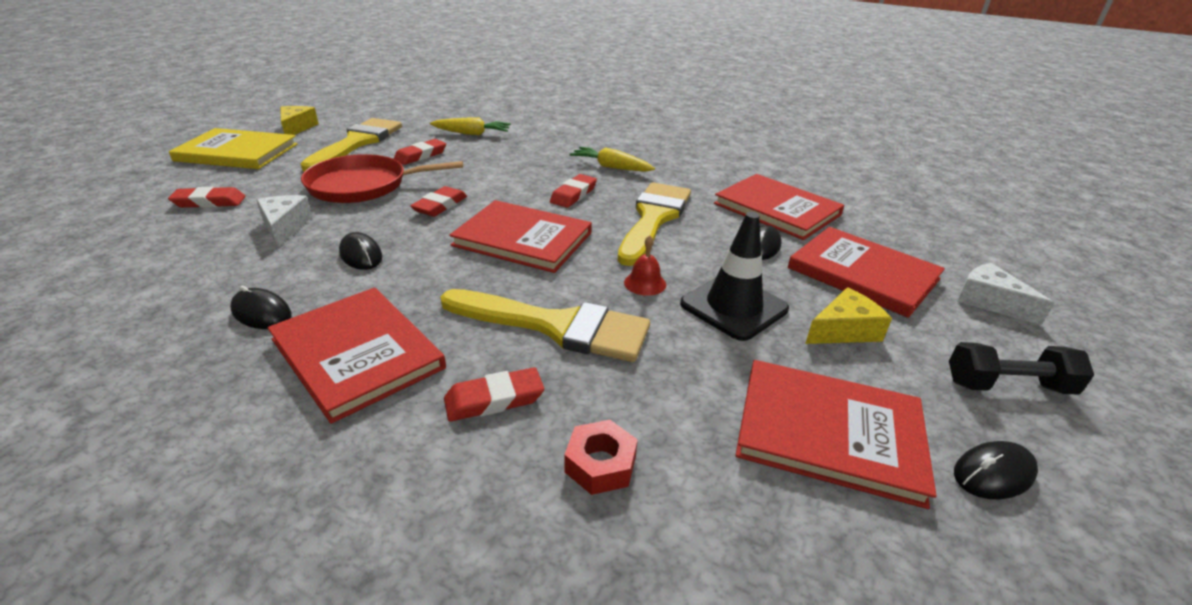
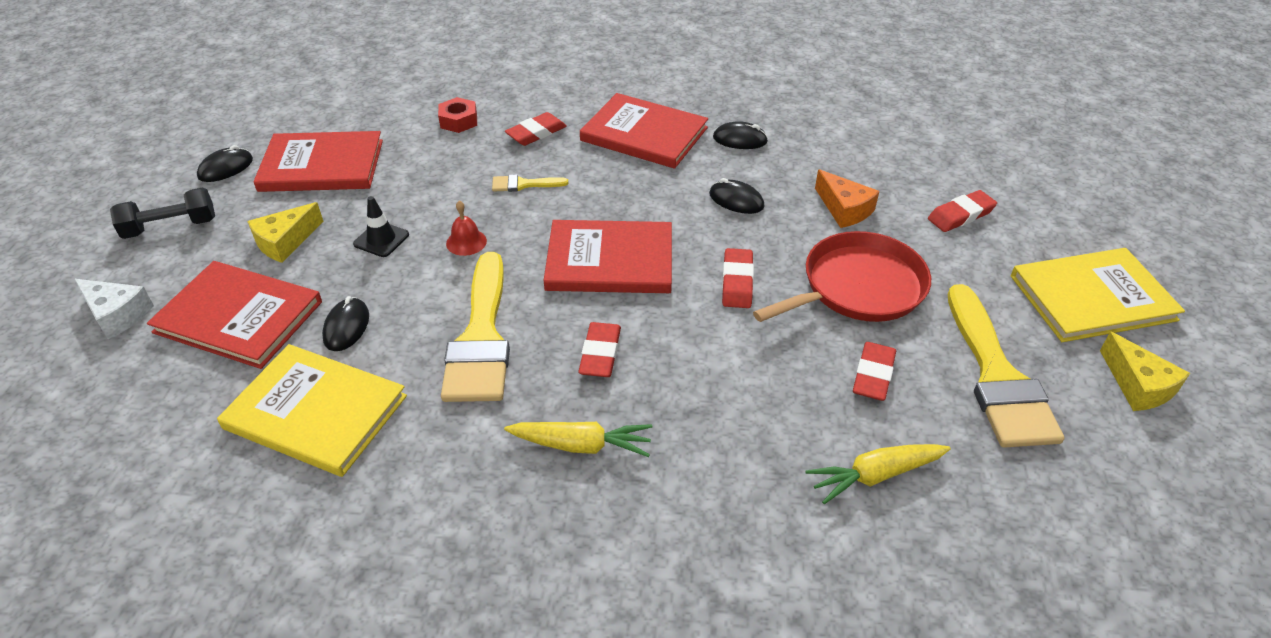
camera: 160 degrees right, 10 degrees up
(285, 226) = (844, 209): white cheese -> orange cheese
(556, 326) = (524, 184): yellow brush -> yellow brush, size x0.44
(733, 307) = (381, 239): black traffic cone -> black traffic cone, size x0.56
(777, 209) = (315, 412): red book -> yellow book

